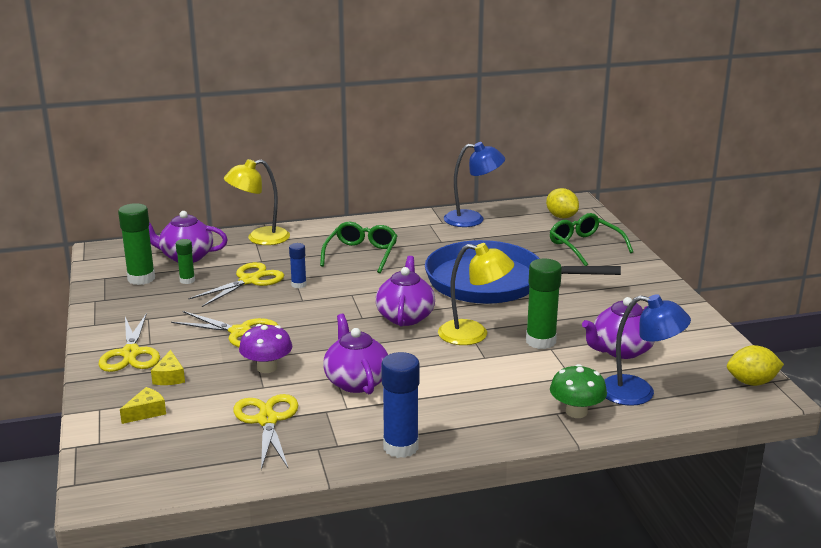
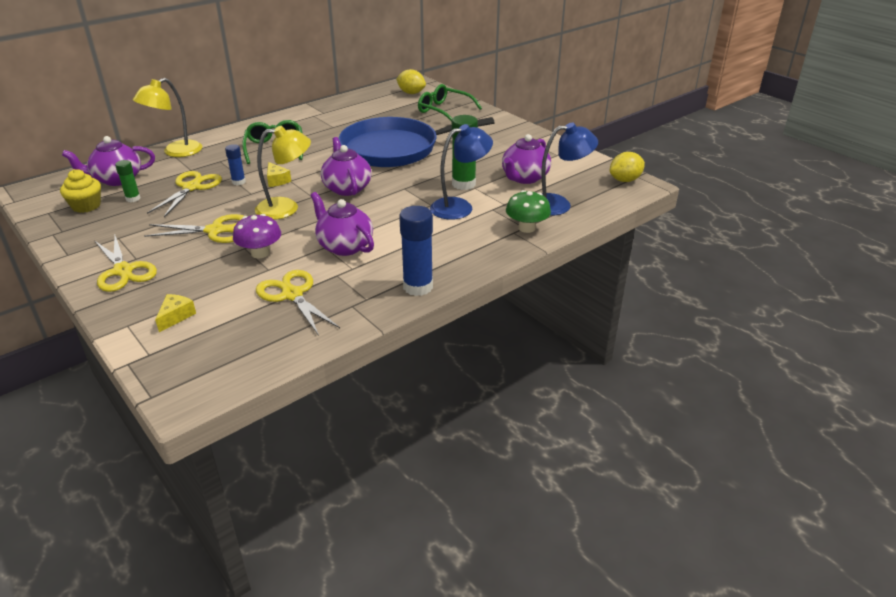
camera: 25 degrees left, 10 degrees up
(141, 278) = (86, 206): green glue stick -> yellow cupcake
(169, 377) = (176, 282): yellow cheese -> yellow cheese (277, 180)
(472, 219) = (345, 106): blue lamp -> blue lamp (460, 207)
(473, 334) = (410, 190): yellow lamp -> yellow lamp (286, 208)

